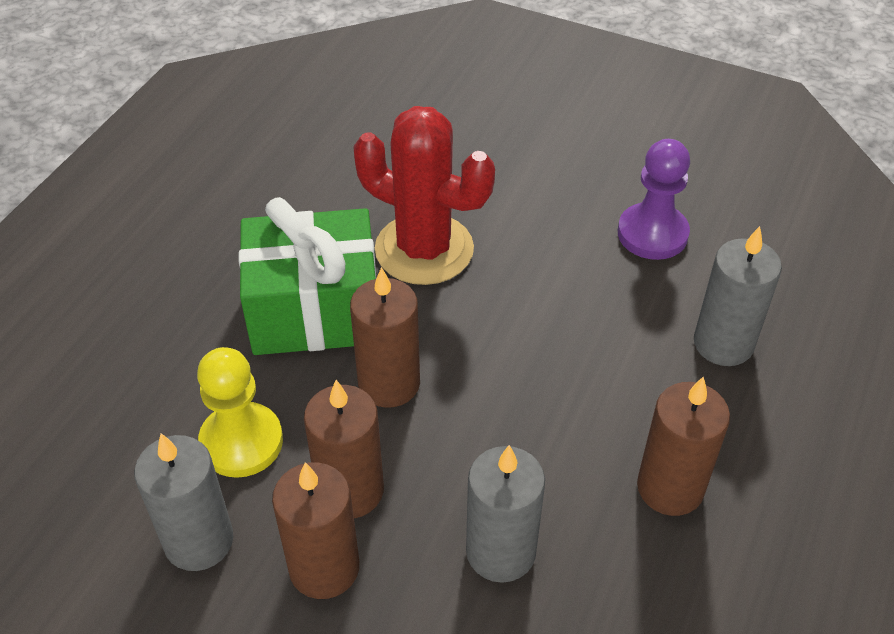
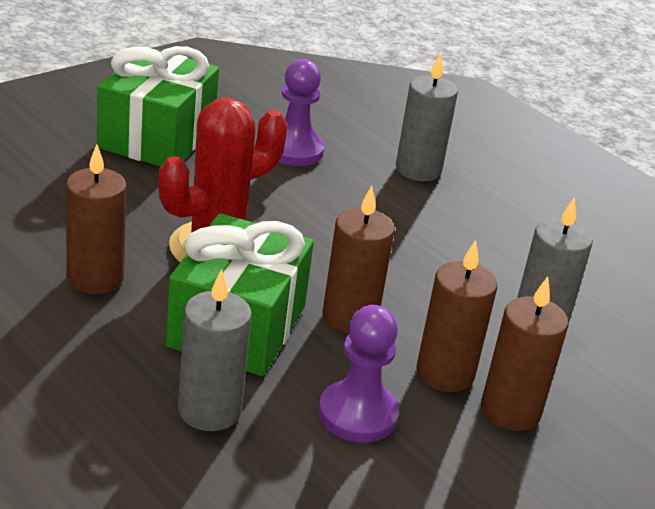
camera: 70 degrees left, 15 degrees down
(199, 541) = (448, 470): grey candle -> grey candle (209, 410)
(241, 442) = (357, 414): yellow pawn -> purple pawn
(571, 138) = (157, 137): none -> green gift
(670, 488) = (524, 239): brown candle -> brown candle (95, 278)

